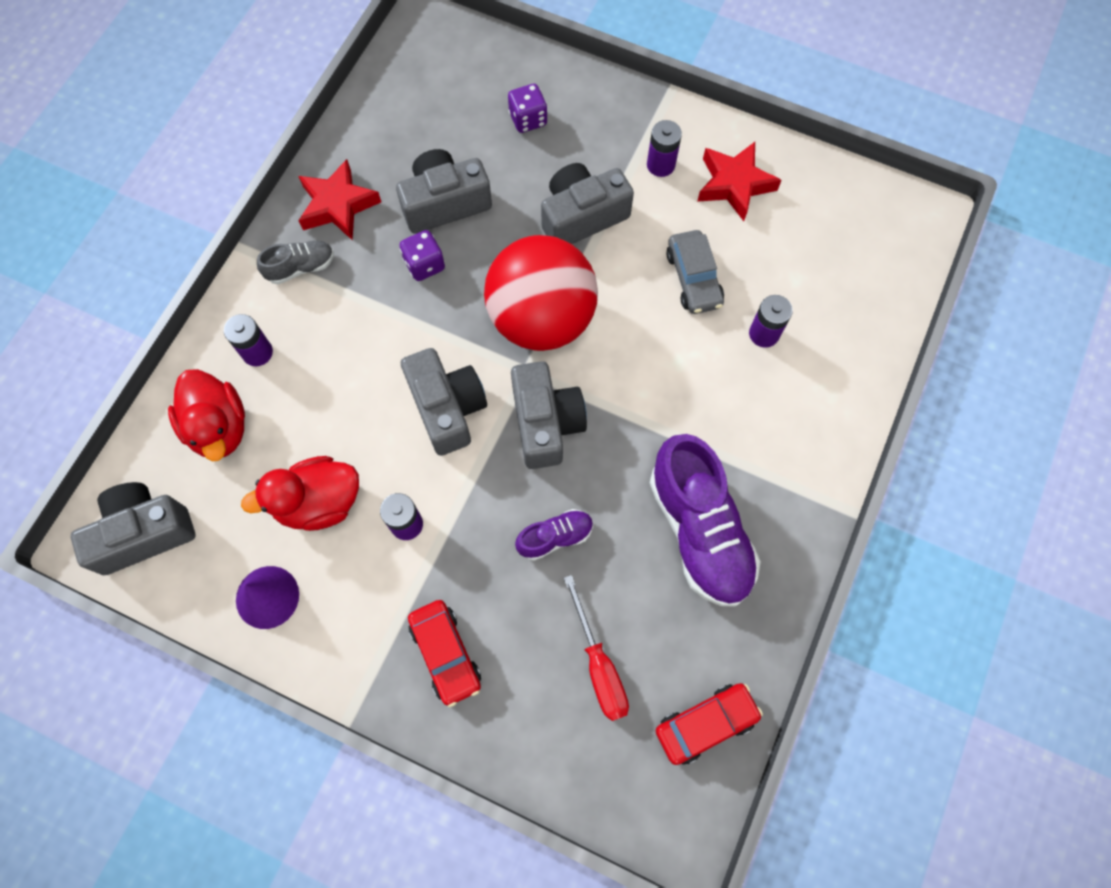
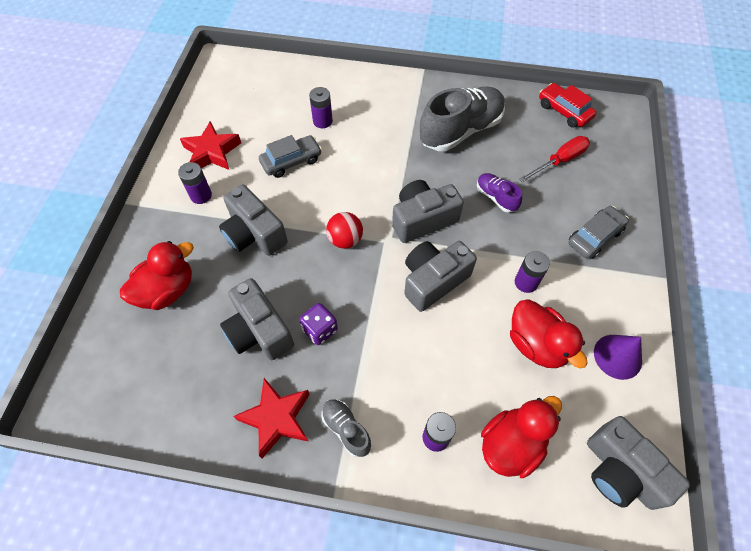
camera: 105 degrees left, 10 degrees down
(446, 654) = (594, 237): red car -> grey car
(528, 119) = (167, 290): purple dice -> red duck
(541, 318) = (345, 240): red ball -> red ball, size x0.45
(699, 531) = (461, 130): purple shoe -> grey shoe

